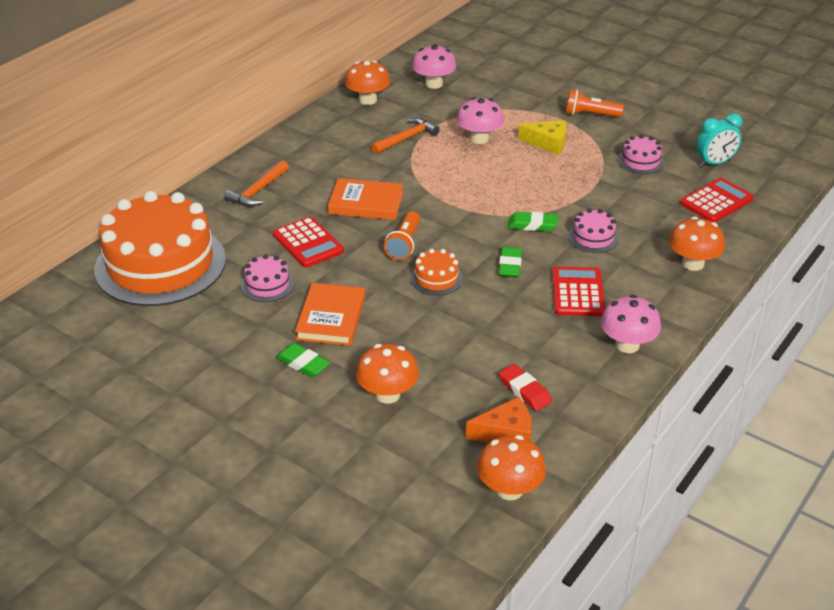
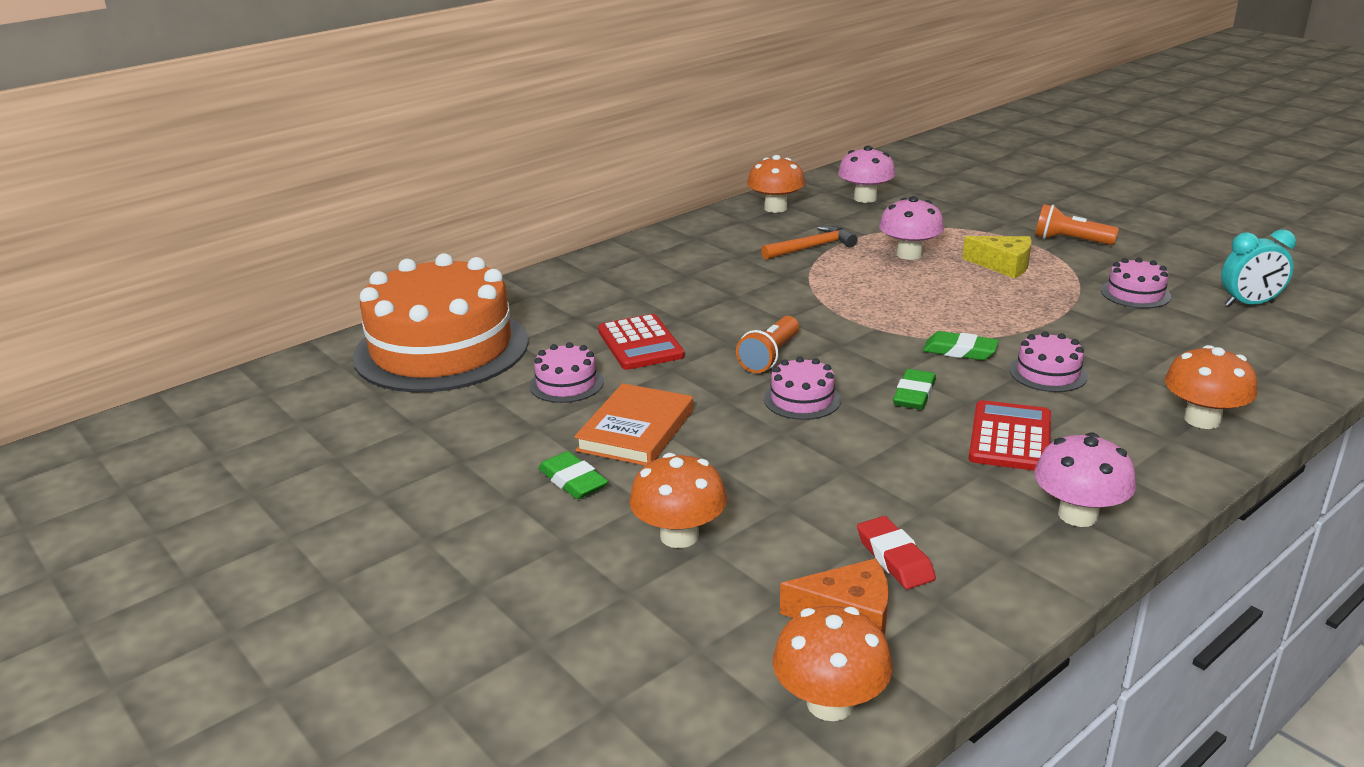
camera: 15 degrees right, 10 degrees down
(258, 191) = (600, 285): orange hammer -> none
(366, 203) = (734, 308): orange book -> none
(436, 278) = (802, 399): orange cake -> pink cake
(716, 201) = (1248, 348): red calculator -> none

